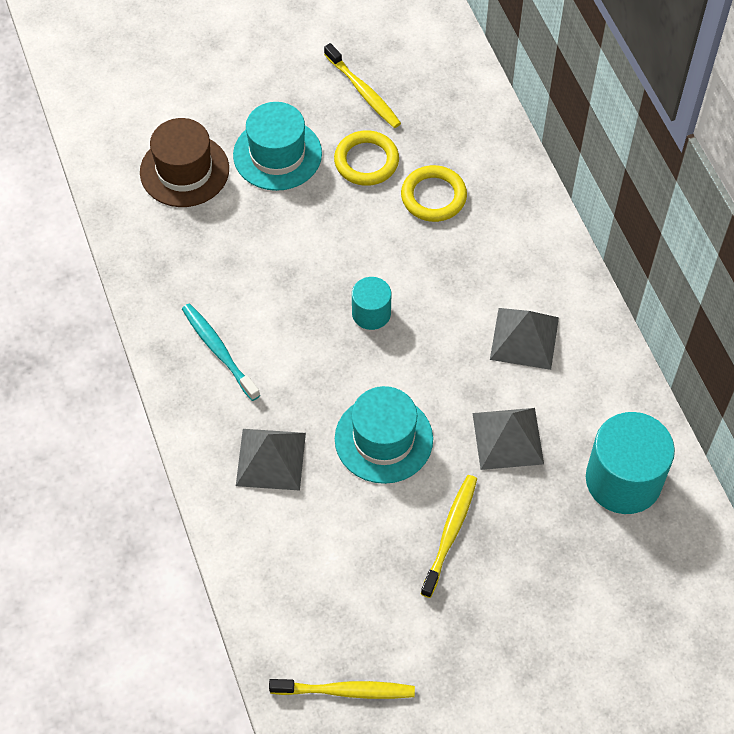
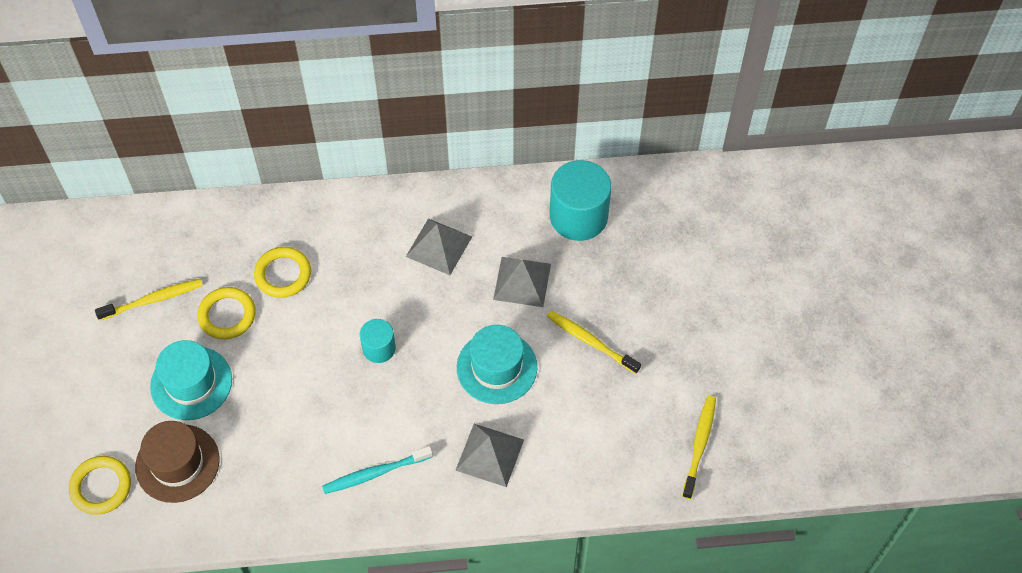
camera: 75 degrees left, 0 degrees up
(143, 116) = (101, 487): none -> yellow ring

